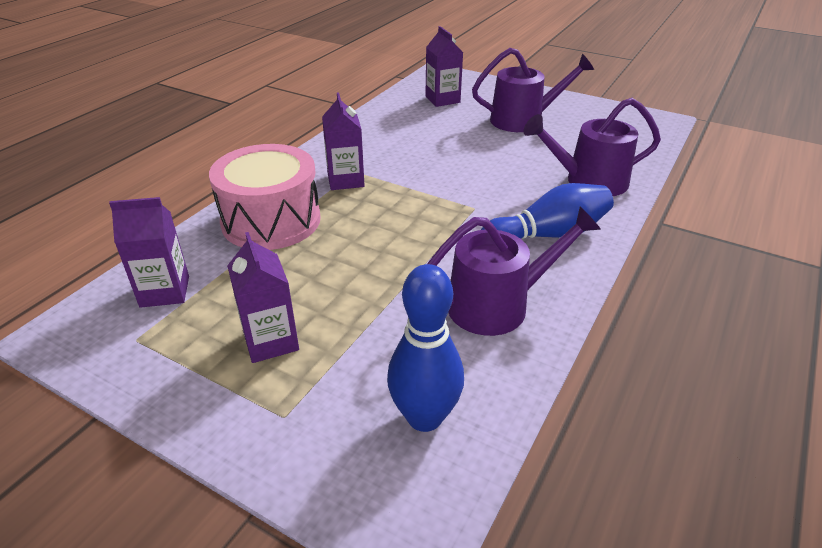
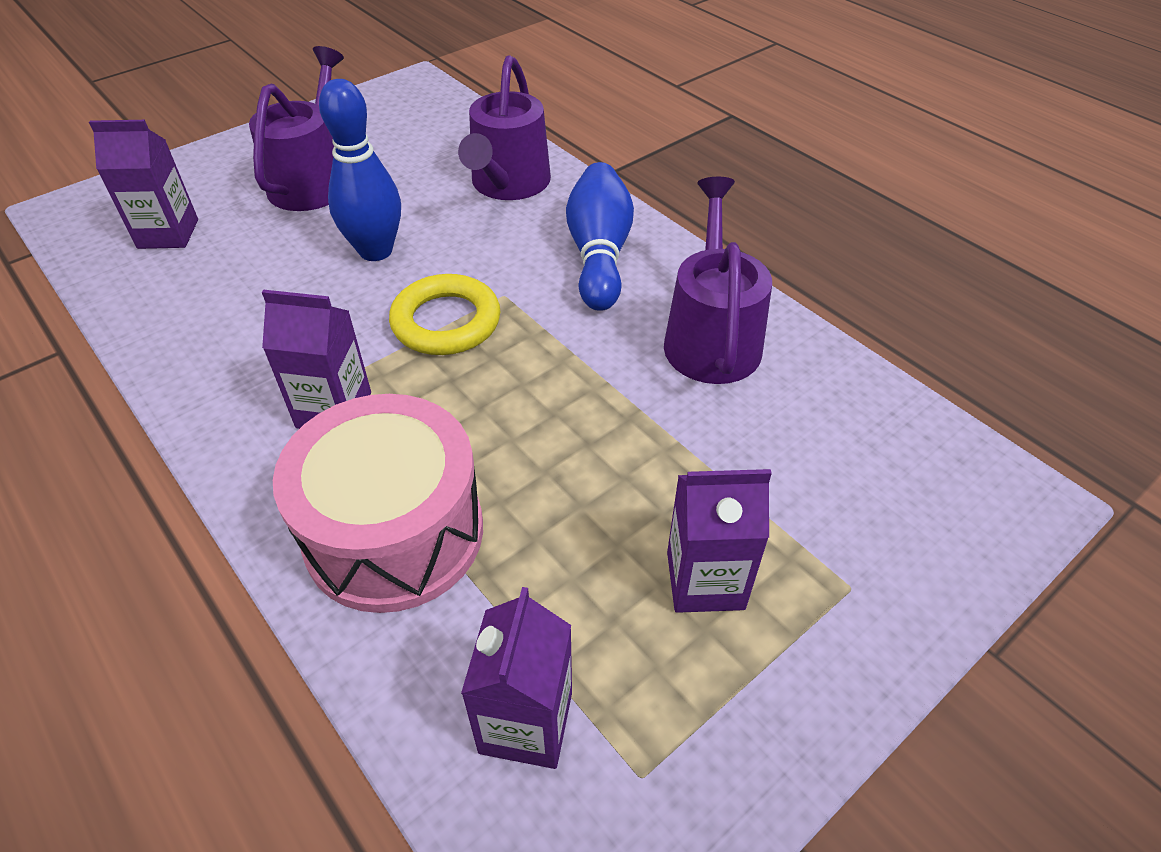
camera: 70 degrees left, 10 degrees up
(424, 417) = (875, 451): blue bowling pin -> blue bowling pin (376, 251)
(435, 194) = (446, 322): none -> yellow ring

